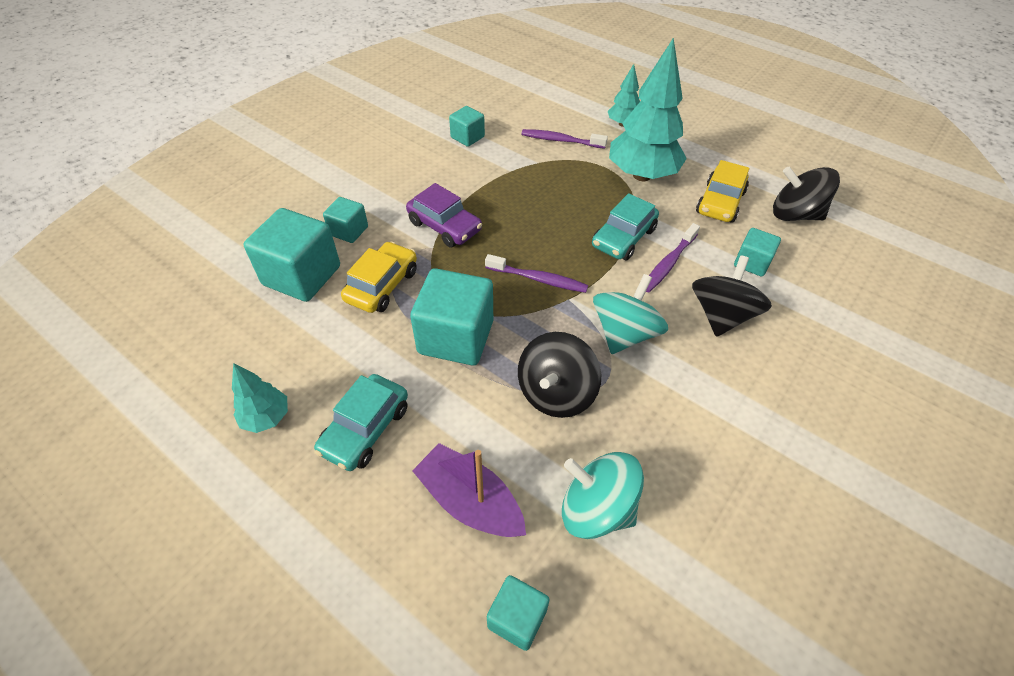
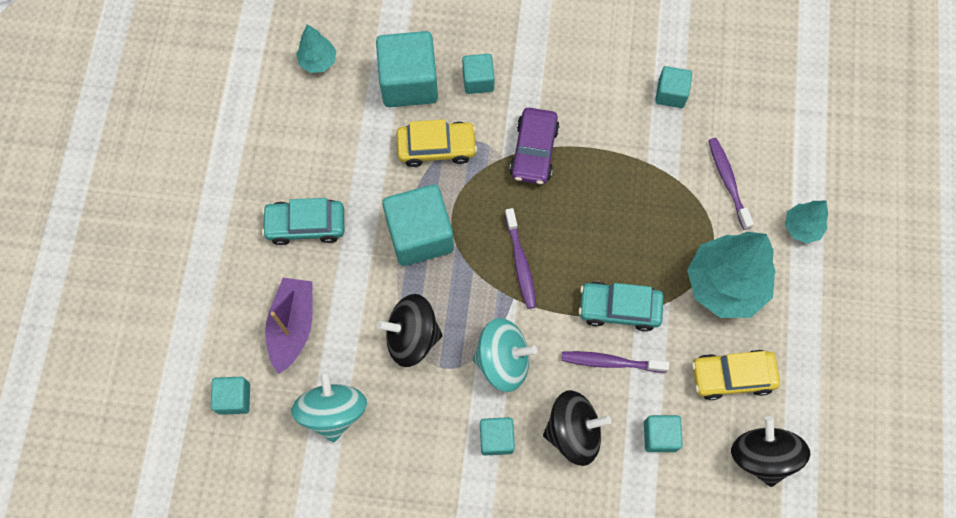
camera: 60 degrees right, 20 degrees up
(266, 418) = (277, 156): turquoise tree -> turquoise tree (318, 61)
(701, 374) = (496, 438): none -> turquoise cube

